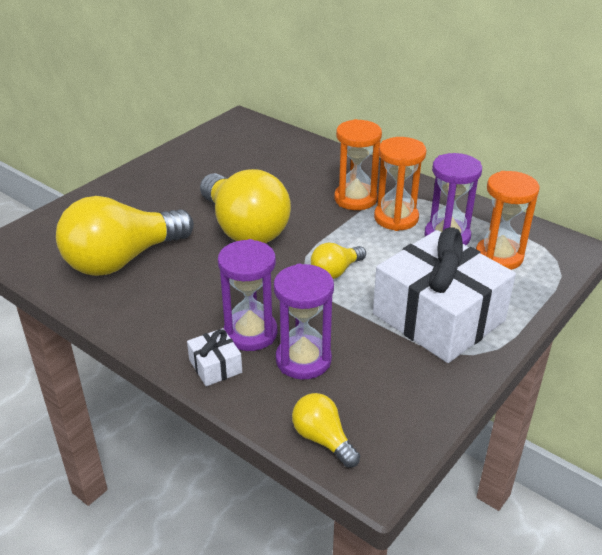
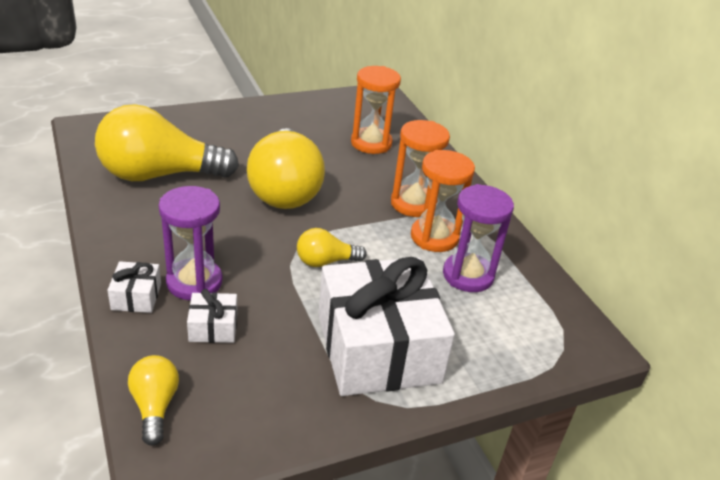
camera: 25 degrees right, 0 degrees up
(303, 360) = (213, 327): purple hourglass -> white gift
(499, 256) = (502, 318): orange hourglass -> orange hourglass (371, 143)

